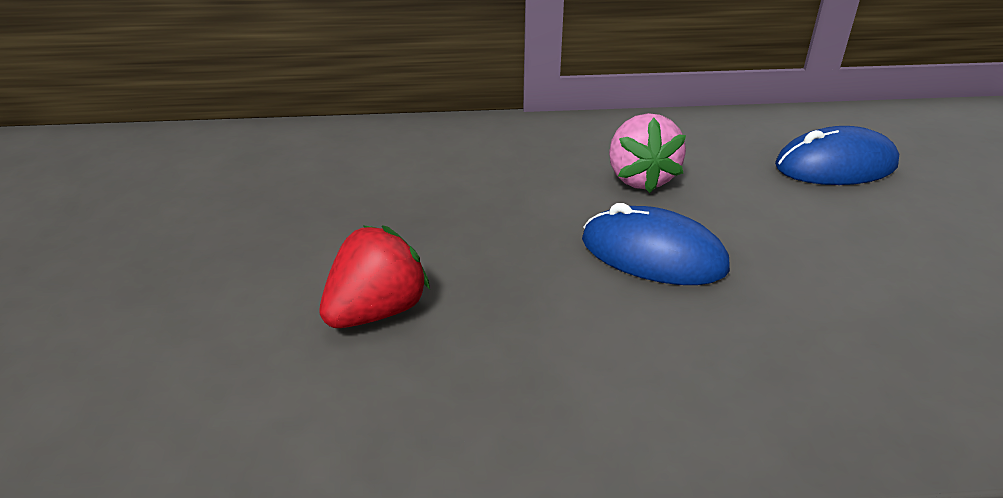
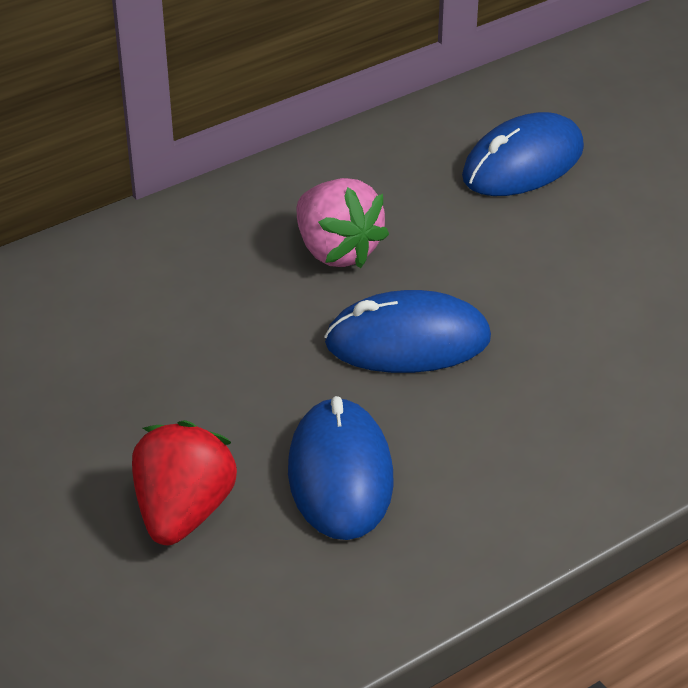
camera: 30 degrees left, 5 degrees up
(521, 332) = (340, 475): none -> blue mouse

